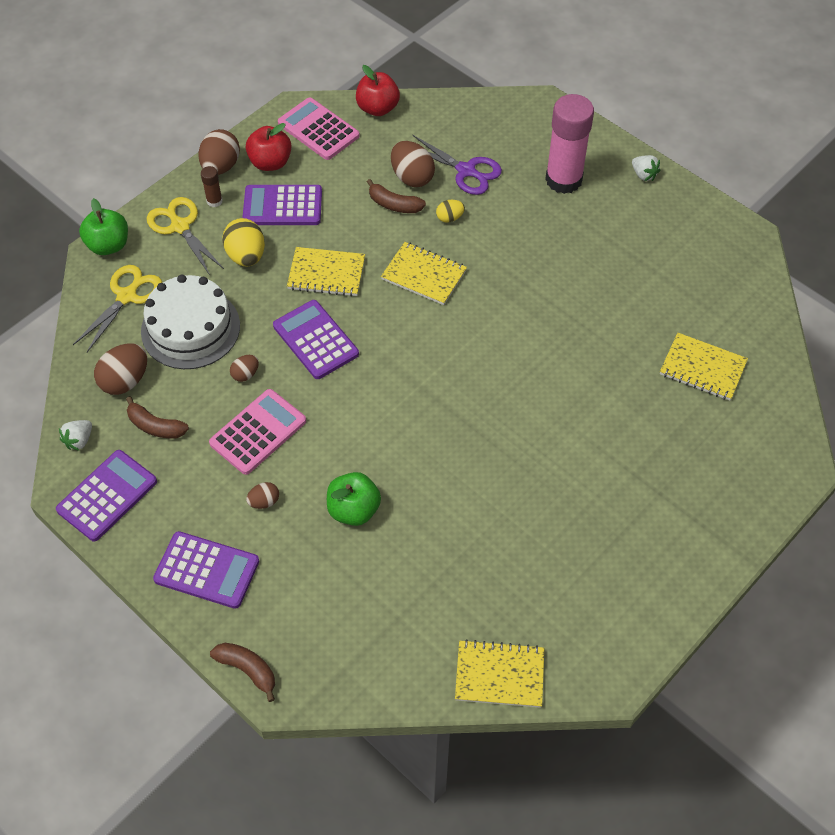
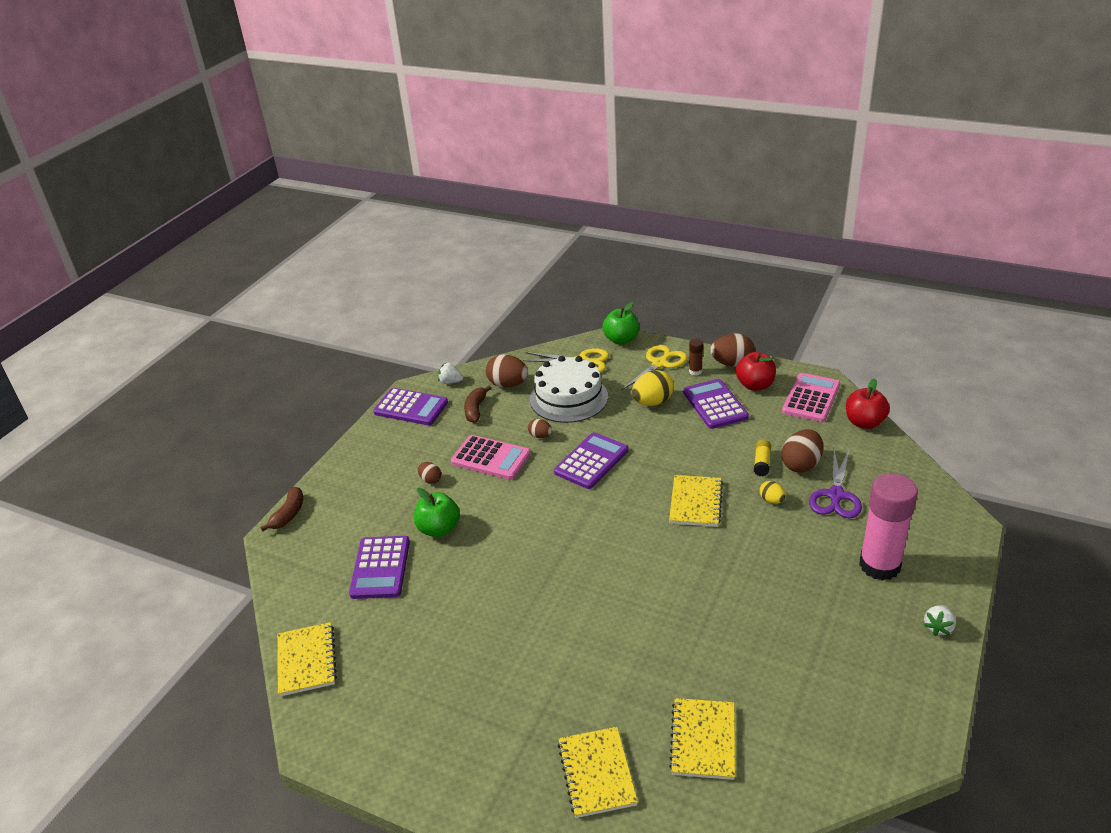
camera: 75 degrees right, 20 degrees down
(207, 570) = (364, 470): purple calculator -> purple calculator (380, 568)
(326, 273) = (661, 447): yellow notebook -> yellow notebook (597, 773)
(394, 204) = (762, 463): brown banana -> yellow glue stick

